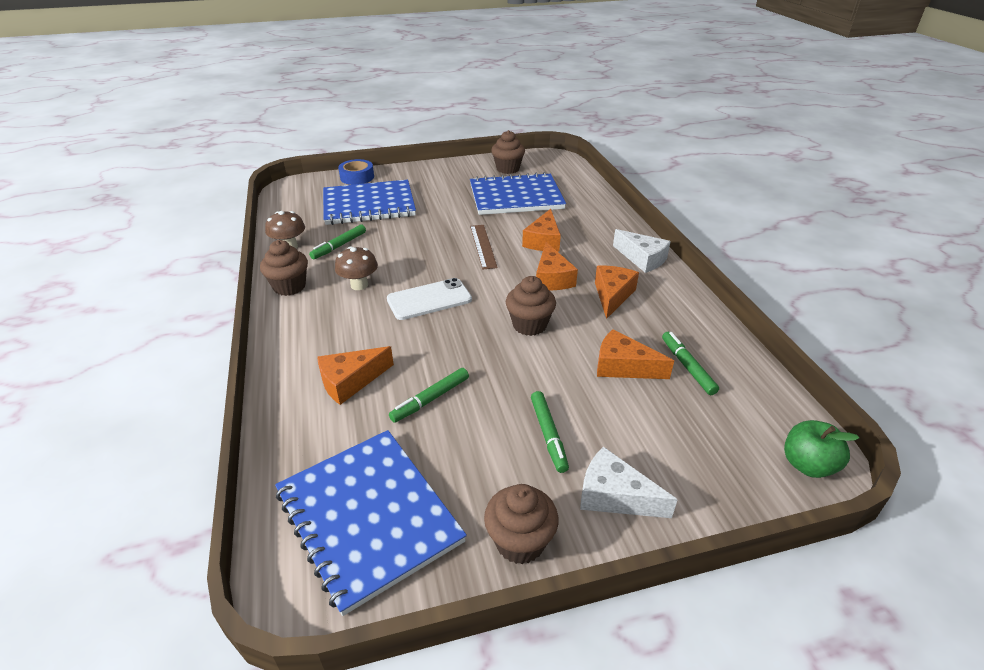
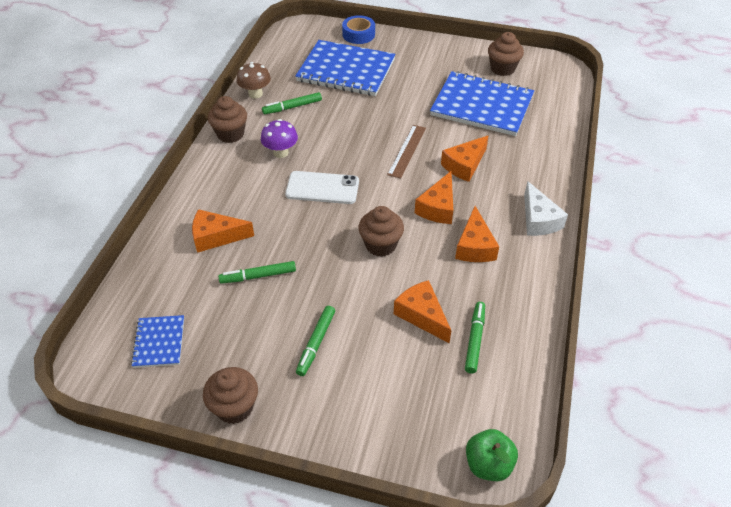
camera: 30 degrees right, 10 degrees up
(359, 285) = (280, 152): brown mushroom -> purple mushroom
(368, 516) = (159, 342): blue notebook -> blue notebook, size x0.49
(612, 295) = (475, 246): orange cheese -> orange cheese turned 135 degrees clockwise
(614, 496) = (321, 410): white cheese -> none

